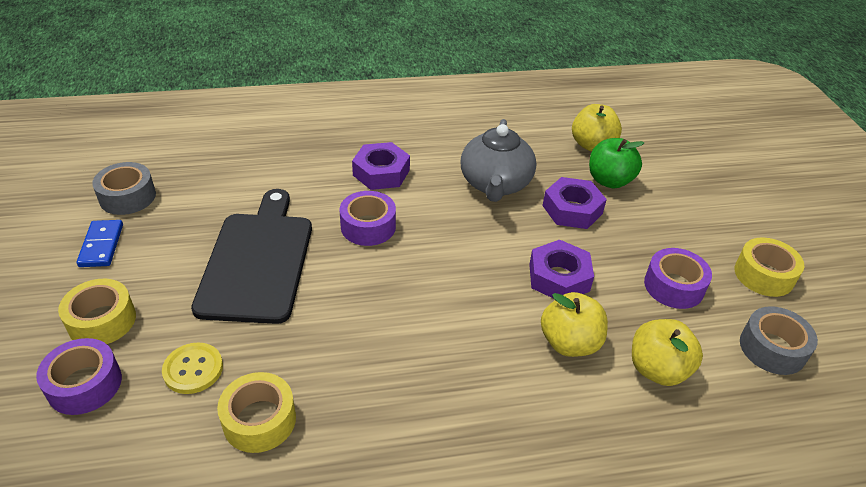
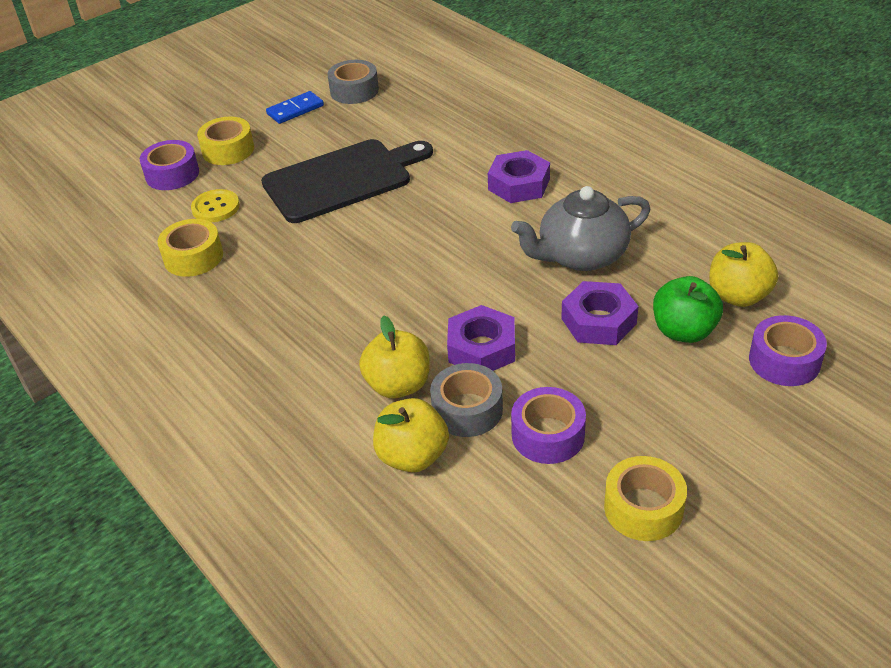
camera: 65 degrees right, 0 degrees up
(368, 226) = (437, 211): purple tape -> purple tape (784, 361)
(772, 348) = (519, 542): grey tape -> grey tape (467, 410)

